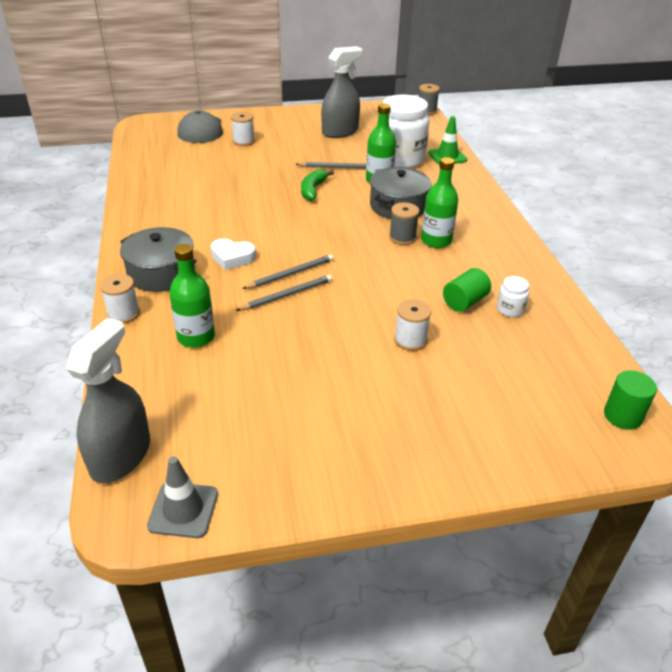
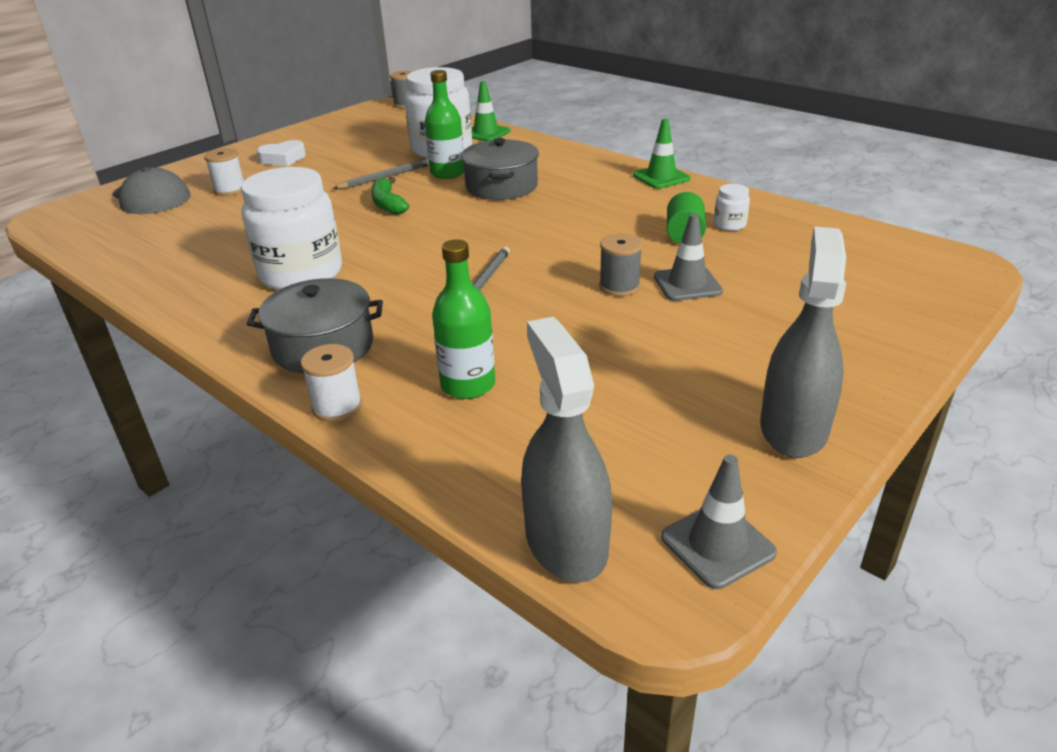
camera: 35 degrees left, 5 degrees down
(208, 219) = (301, 274): none -> white jar
(232, 258) = (391, 296): white heart -> white heart (283, 159)
(287, 295) = (508, 302): grey pencil -> none
(340, 132) = (337, 147): grey spray bottle -> grey spray bottle (793, 428)
(402, 237) = (547, 209): grey spool -> grey spool (619, 286)
(410, 340) = (687, 284): white spool -> grey traffic cone
(436, 241) = (583, 200): green bottle -> none
(518, 246) = (661, 177): none -> green traffic cone
(622, 416) = (927, 259): green cylinder -> none

